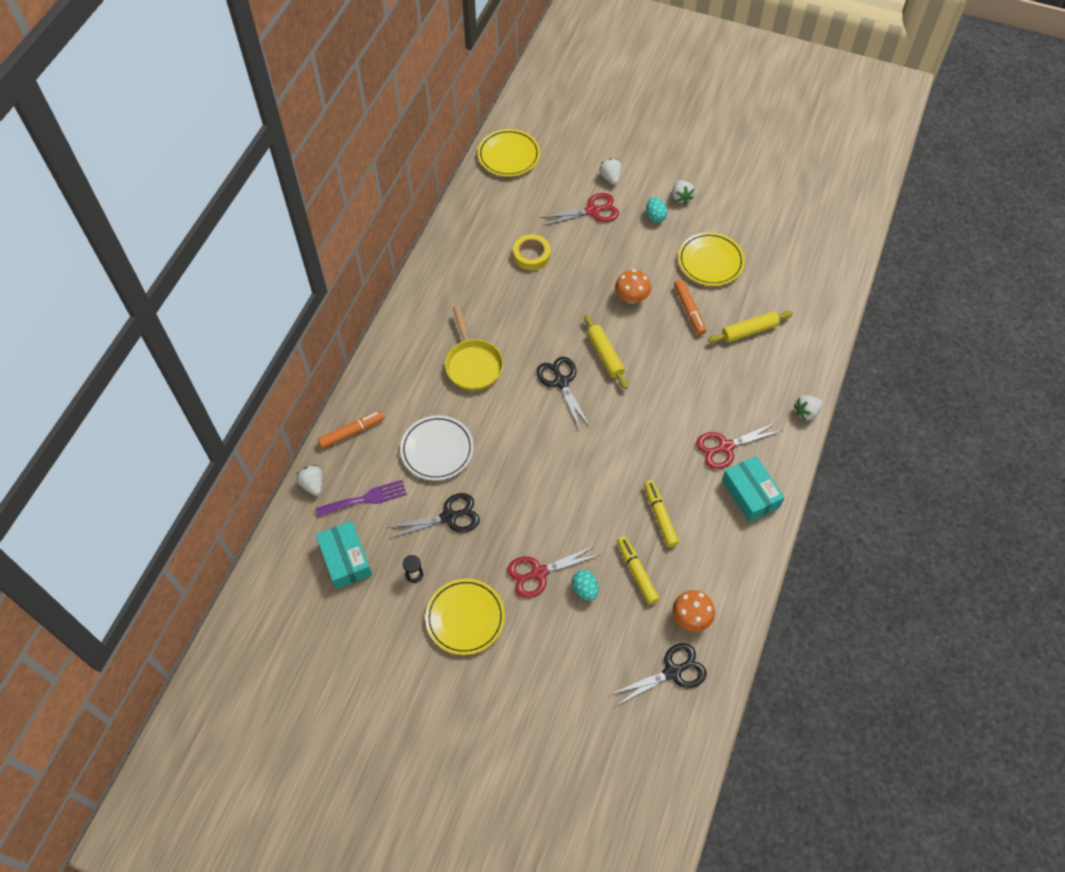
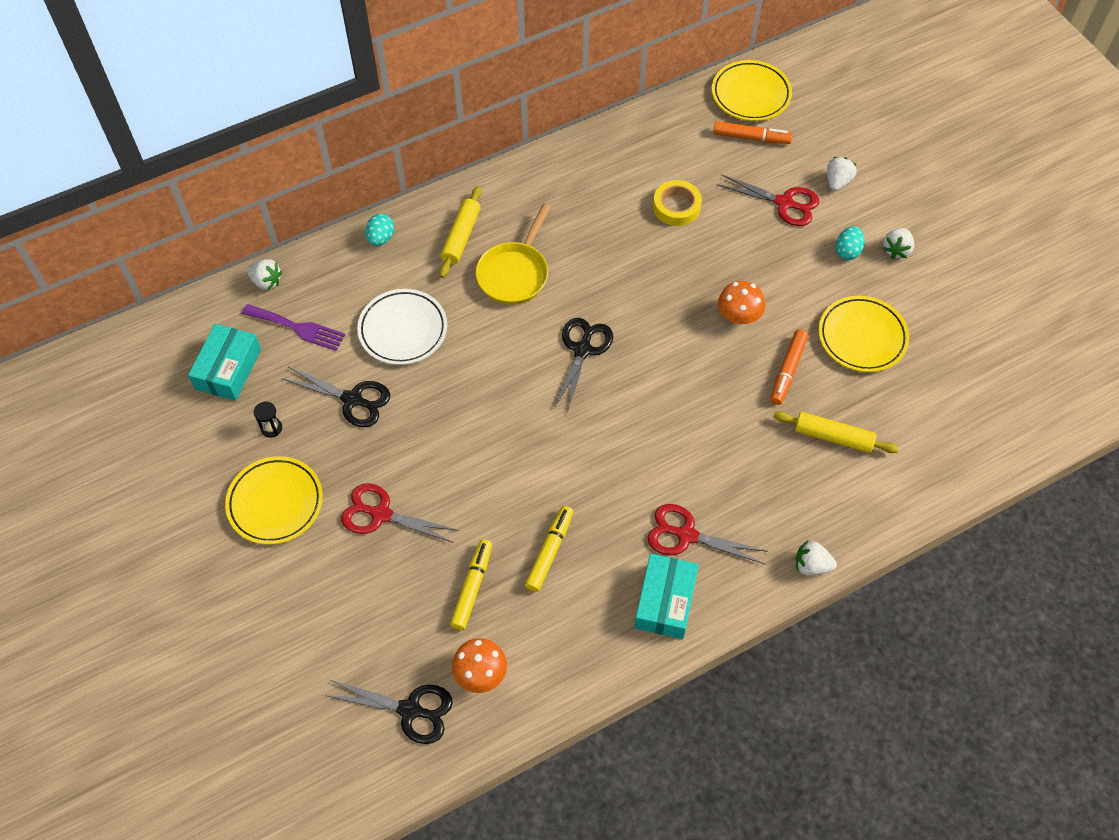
camera: 40 degrees right, 0 degrees up
(313, 484) = (266, 282): white strawberry -> white strawberry turned 105 degrees clockwise
(352, 432) = (345, 259): orange marker -> orange marker (751, 138)
(585, 589) = (407, 564): turquoise egg -> turquoise egg (381, 238)
(605, 355) = (653, 354): yellow rolling pin -> yellow rolling pin (461, 237)

